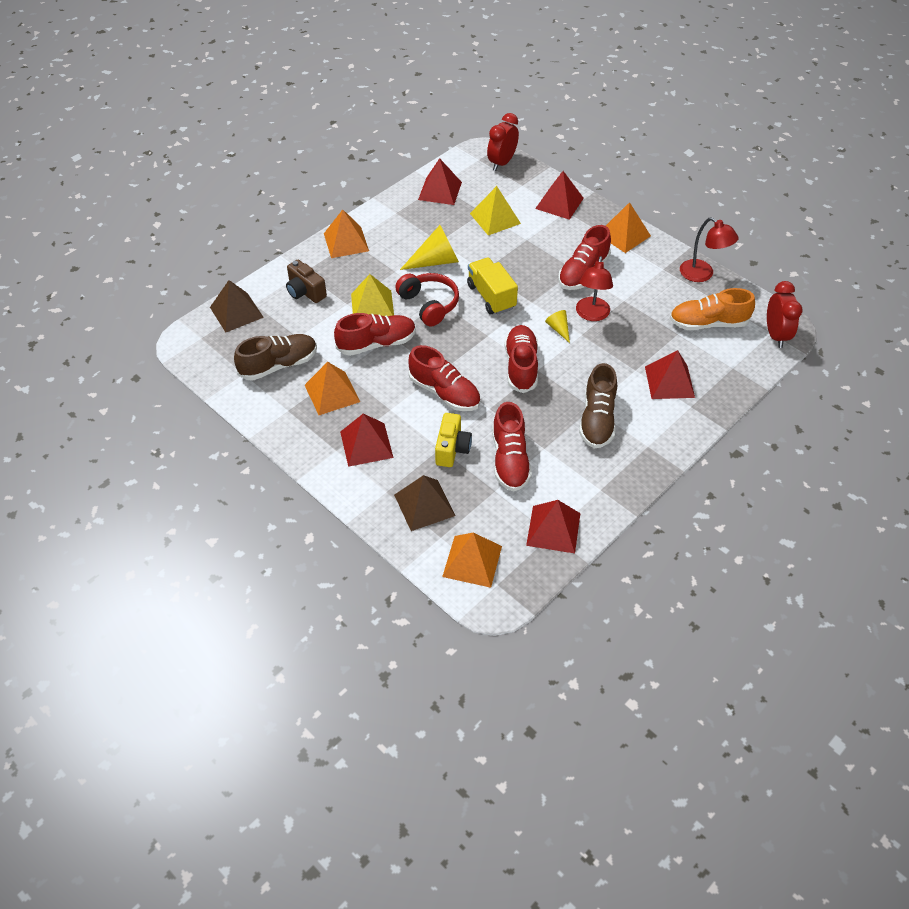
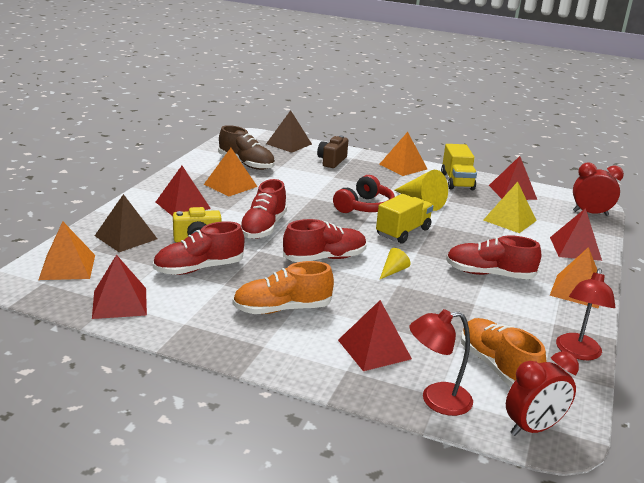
camera: 65 degrees right, 25 degrees down
(372, 306) = (340, 186): yellow pyramid -> none
(377, 343) = (298, 193): red shoe -> none
(400, 218) = (457, 182): none -> yellow truck
(591, 315) = (432, 287): red lamp -> red lamp (436, 400)
(597, 420) = (282, 309): brown shoe -> orange shoe

